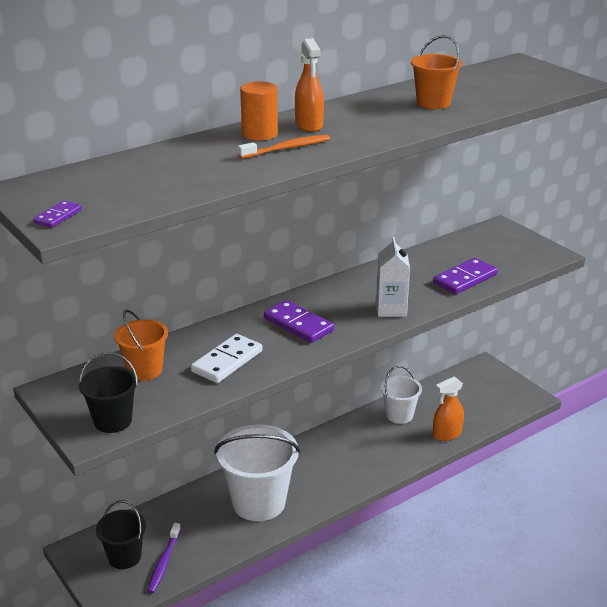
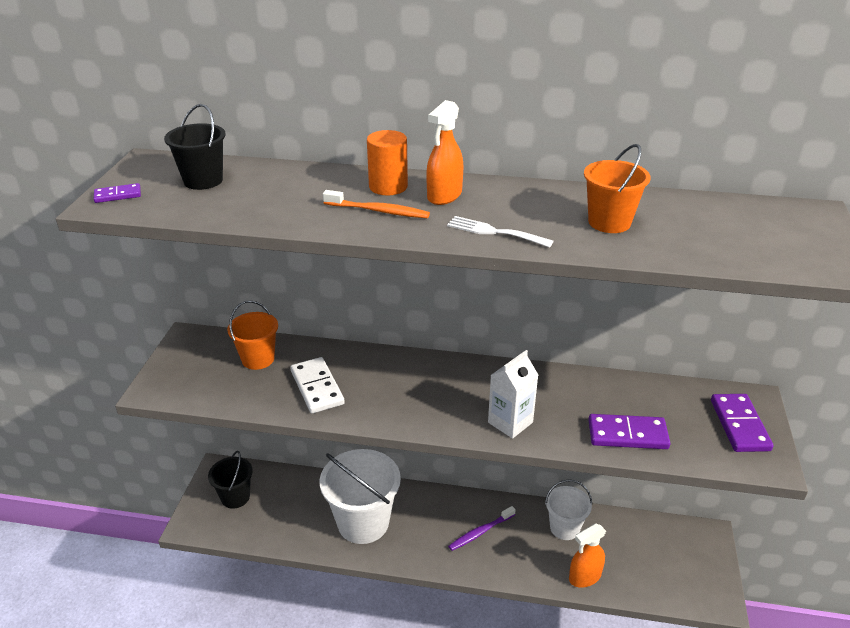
camera: 45 degrees right, 5 degrees up
(113, 421) = (182, 387): black bucket -> black bucket (203, 180)
(164, 562) = (250, 521): purple toothbrush -> purple toothbrush (480, 532)
(227, 361) = (317, 387): white domino -> white domino turned 75 degrees clockwise
(298, 324) = (414, 388): purple domino -> purple domino (739, 425)
(383, 131) = (494, 232): none -> white fork
(447, 434) = (584, 577): orange spray bottle -> orange spray bottle turned 45 degrees counterclockwise

